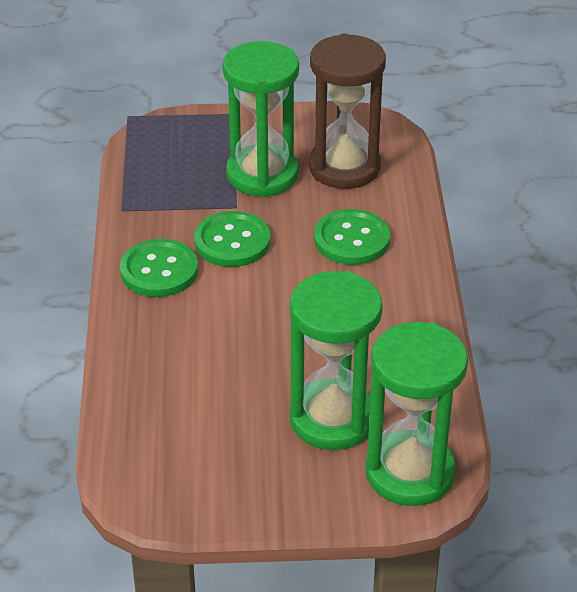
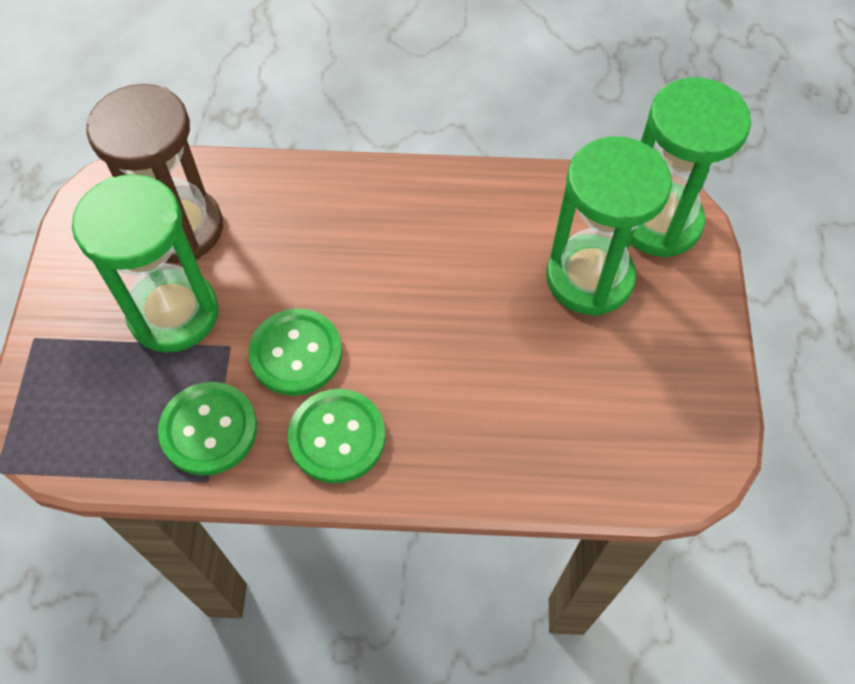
camera: 85 degrees left, 20 degrees up
(351, 239) = (313, 234): green button -> green button (209, 430)

